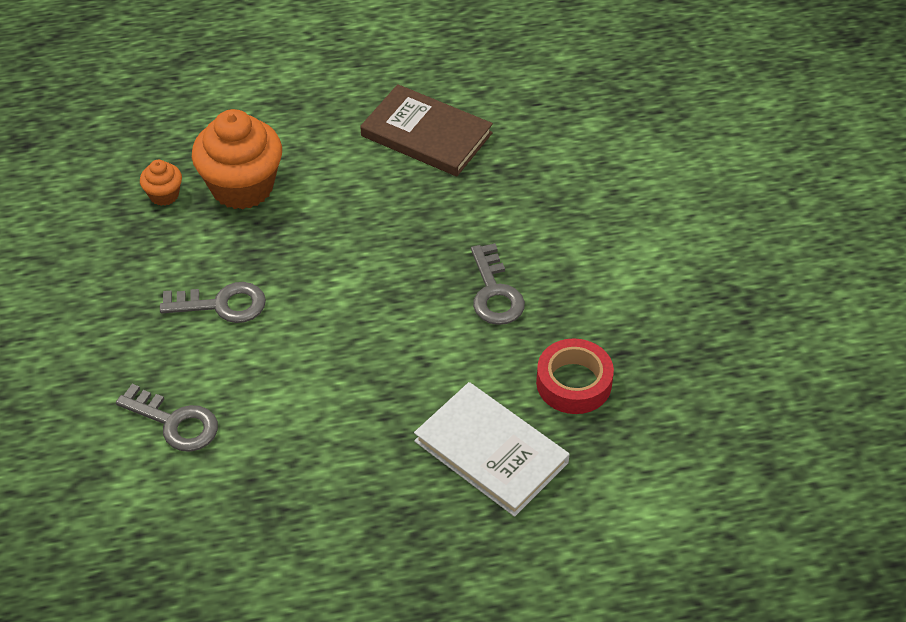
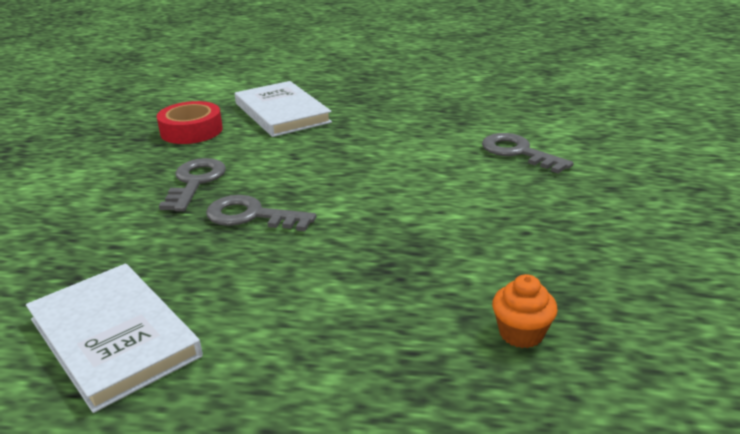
camera: 160 degrees left, 20 degrees down
(222, 304) = (461, 214): grey key -> grey key (251, 216)
(242, 187) = (405, 321): orange cupcake -> none
(426, 134) = (113, 337): brown book -> white book

